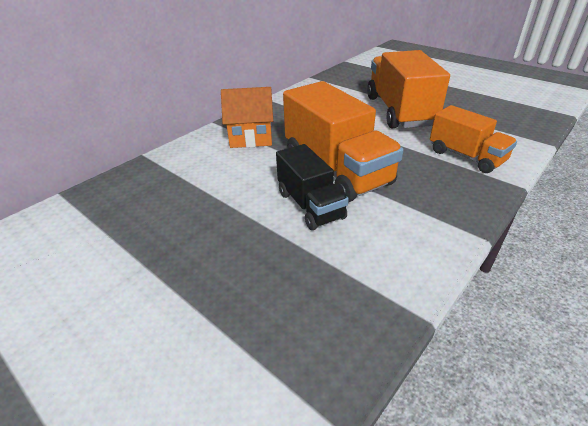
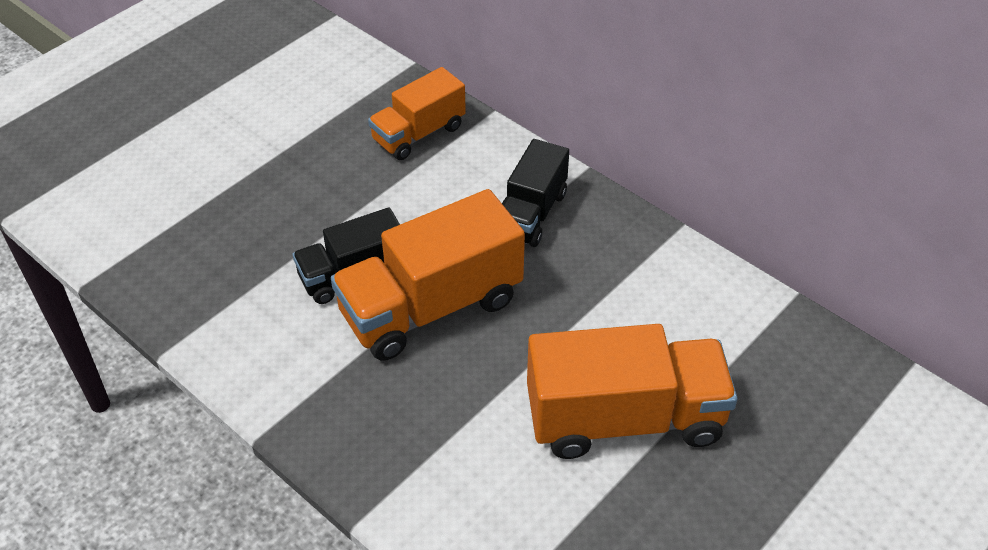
camera: 90 degrees right, 10 degrees up
(251, 138) = (531, 214): orange house -> black truck
(466, 156) = (449, 476): orange truck -> orange truck (418, 134)

